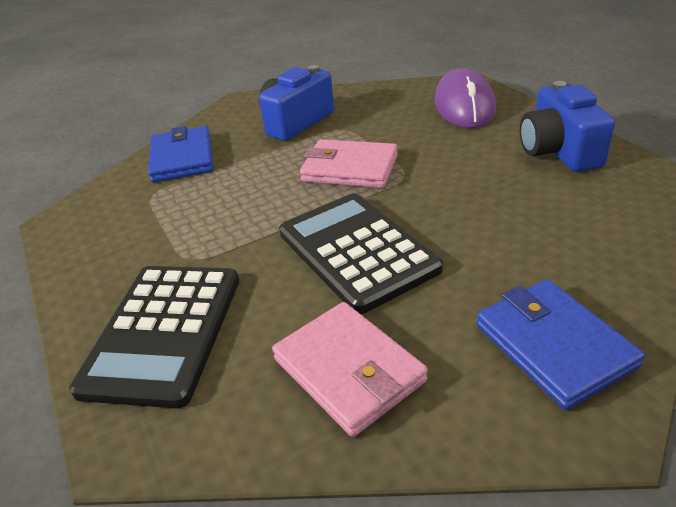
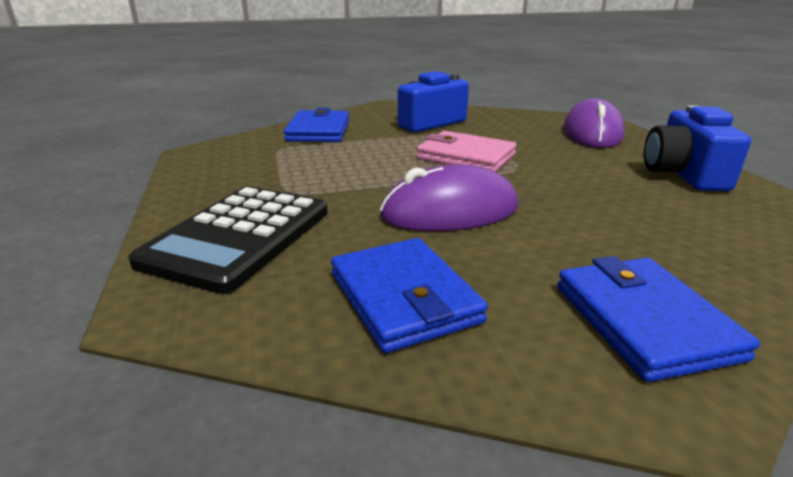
camera: 10 degrees right, 10 degrees down
(348, 370) = (404, 298): pink wallet -> blue wallet
(357, 250) = (450, 211): black calculator -> purple mouse

